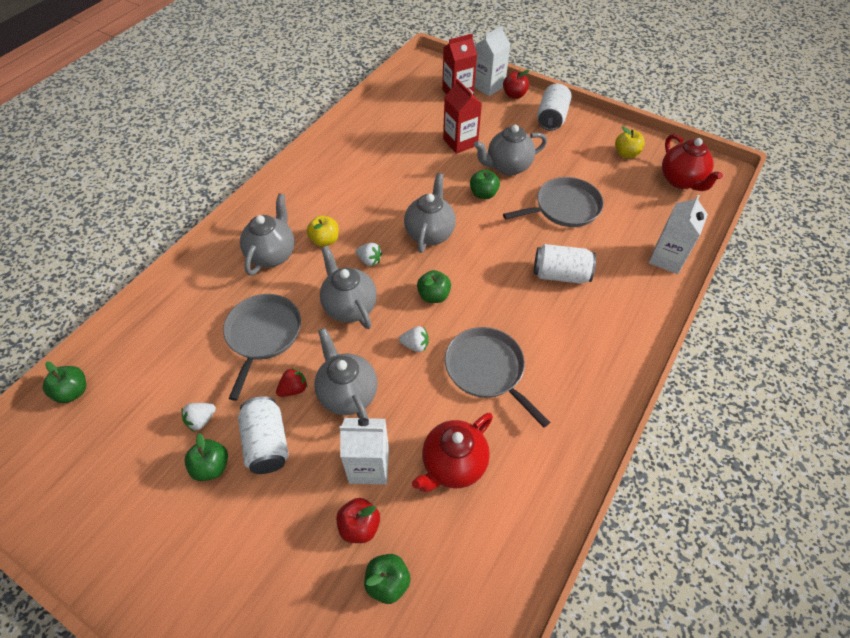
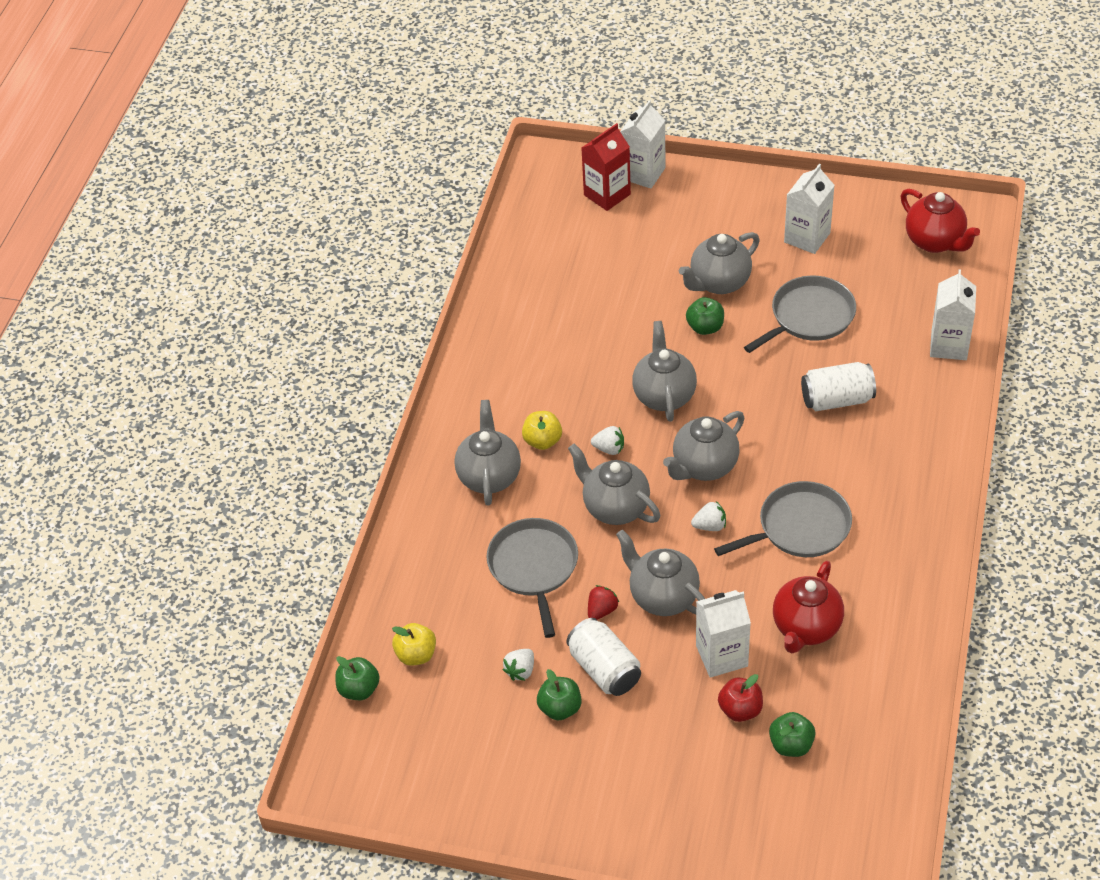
camera: 15 degrees left, 5 degrees down
(433, 296) = (704, 466): green apple -> grey teapot
(460, 142) = (644, 266): red carton -> none
(487, 370) = (799, 527): grey pan -> grey pan turned 120 degrees clockwise
(514, 95) = (683, 177): red apple -> none
(551, 118) = (746, 198): white can -> none
(585, 153) = (807, 237): none -> white carton
(626, 154) = (857, 223): yellow apple -> yellow apple (416, 655)

